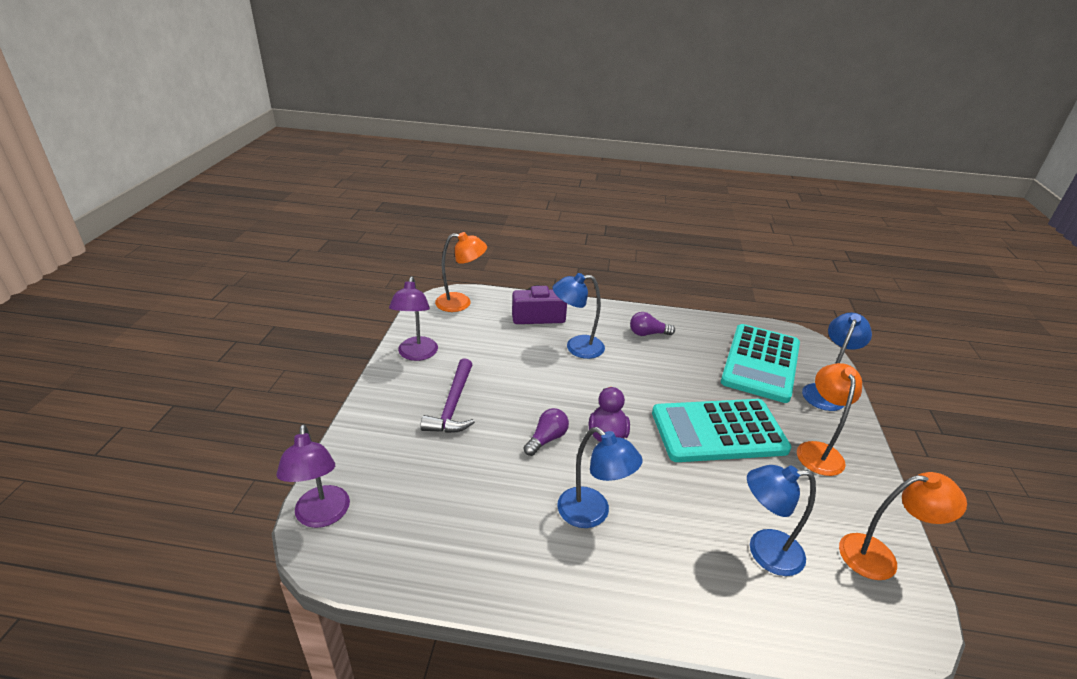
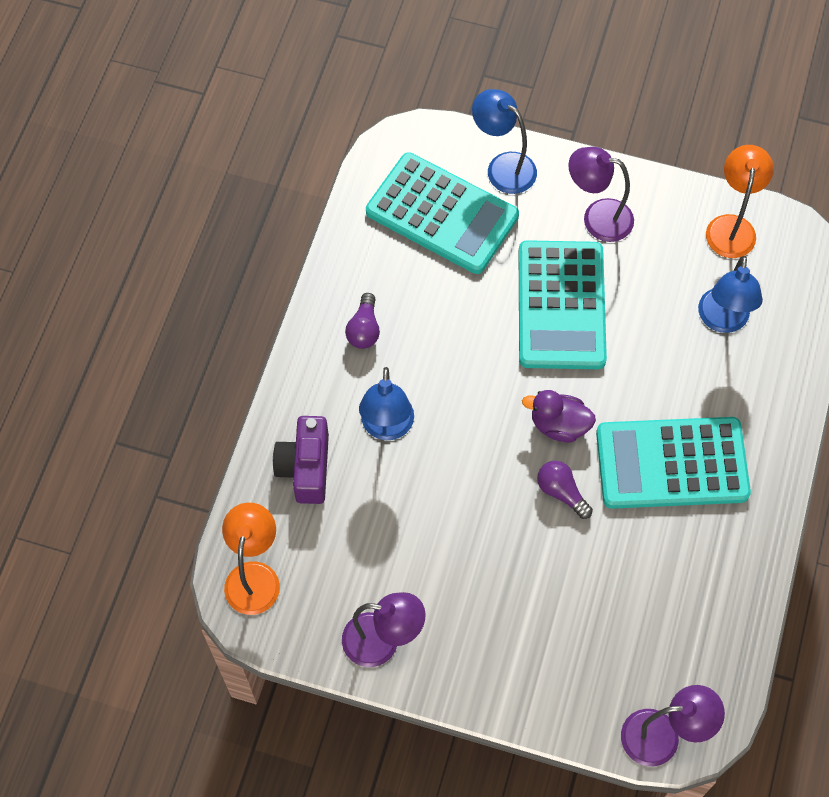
camera: 80 degrees left, 30 degrees up
(453, 405) = (495, 596): purple hammer -> none
(592, 514) = (672, 464): blue lamp -> turquoise calculator
(818, 451) = (597, 217): orange lamp -> purple lamp

